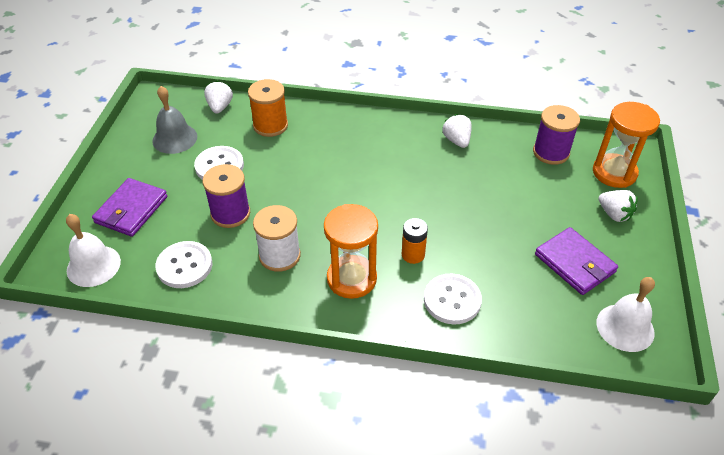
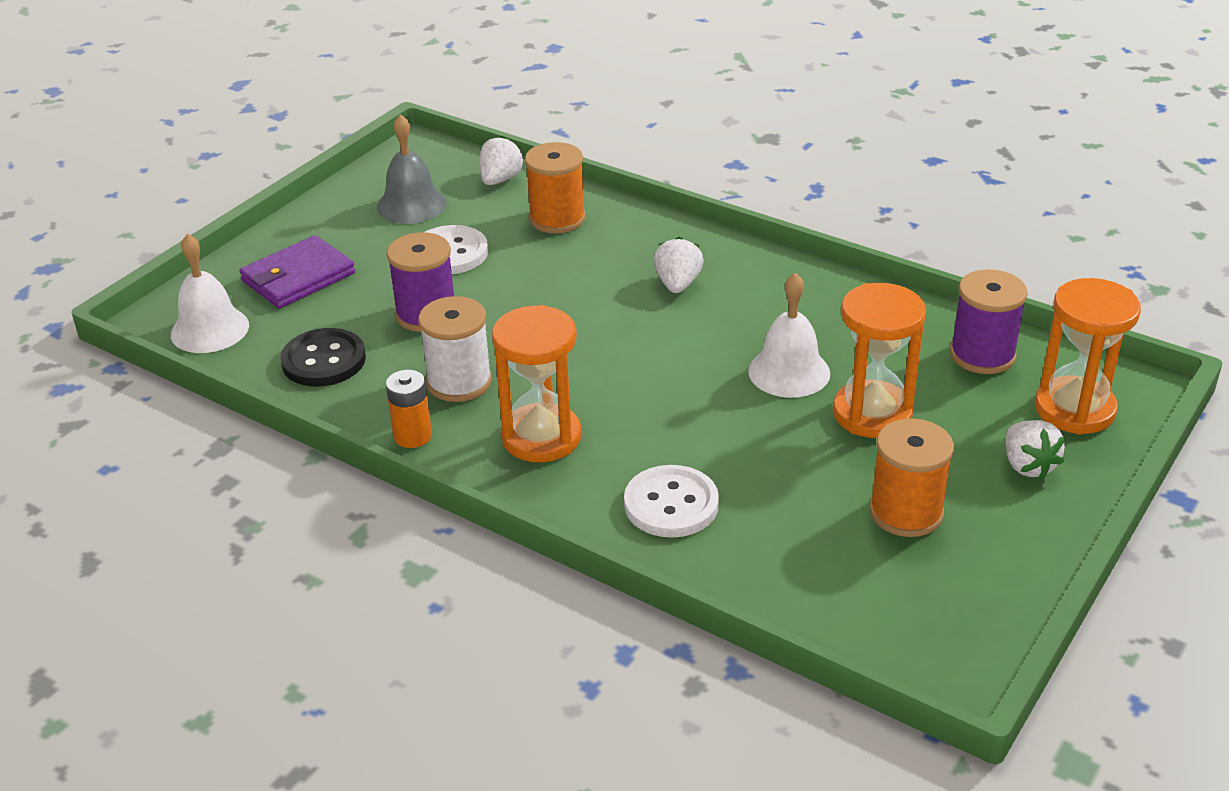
camera: 25 degrees right, 10 degrees down
(184, 266) = (324, 360): white button -> black button
(413, 254) = (653, 432): orange battery -> orange battery (413, 436)
(457, 140) = (833, 302): white strawberry -> white strawberry (678, 284)
(520, 206) = (872, 413): none -> orange hourglass
(575, 263) = (906, 512): purple wallet -> orange spool
(625, 327) = (925, 618): white bell -> white bell (789, 372)

